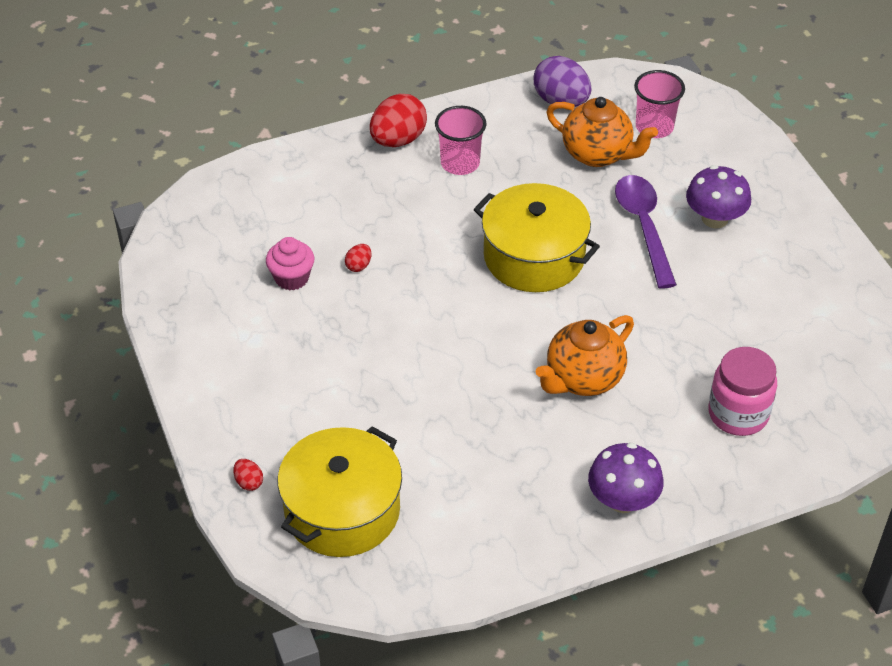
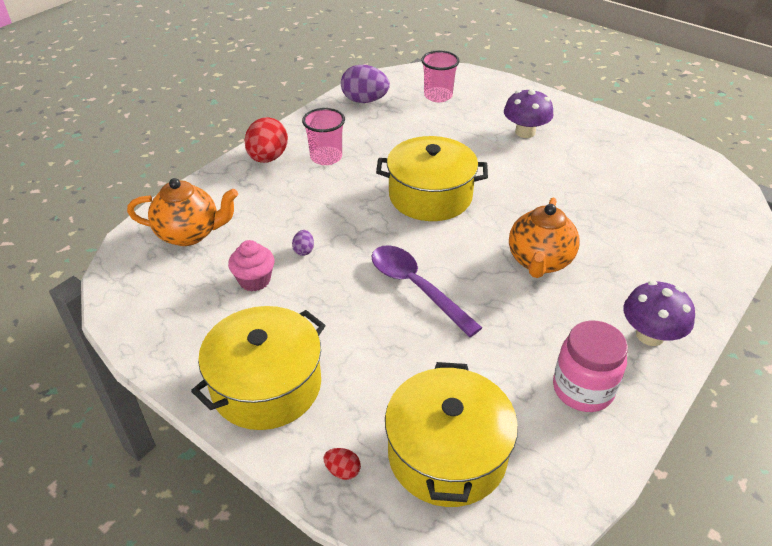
camera: 30 degrees left, 5 degrees down
(236, 383) = (266, 385): none -> yellow pot
(359, 266) = (304, 250): red egg -> purple egg
(597, 154) = (416, 122): orange teapot -> orange teapot (190, 234)
(643, 227) = (486, 152): purple spoon -> purple spoon (416, 287)
(738, 414) = (660, 241): pink jar -> pink jar (582, 389)

